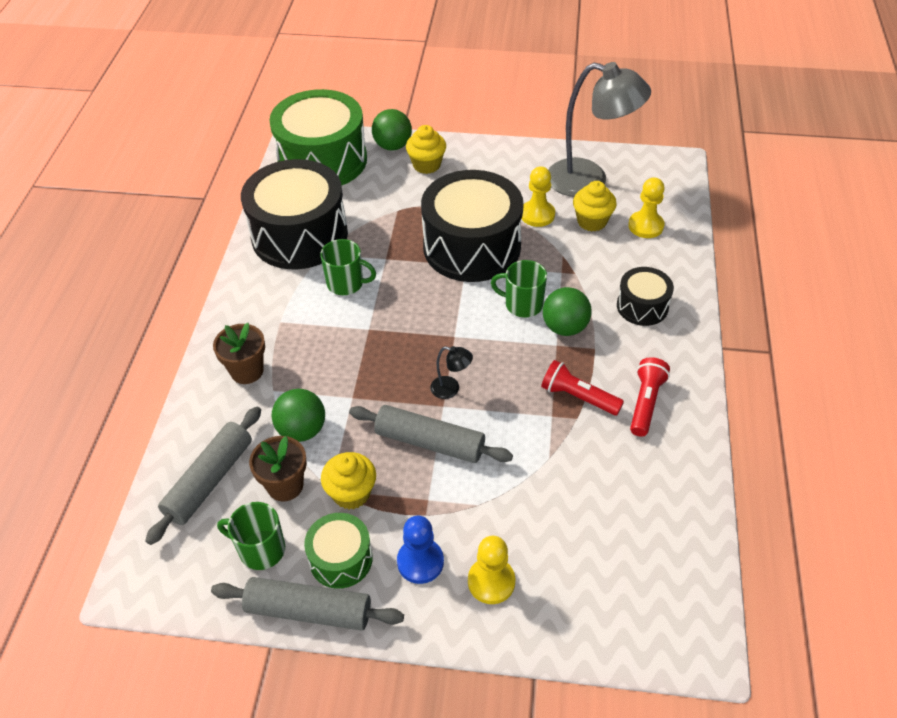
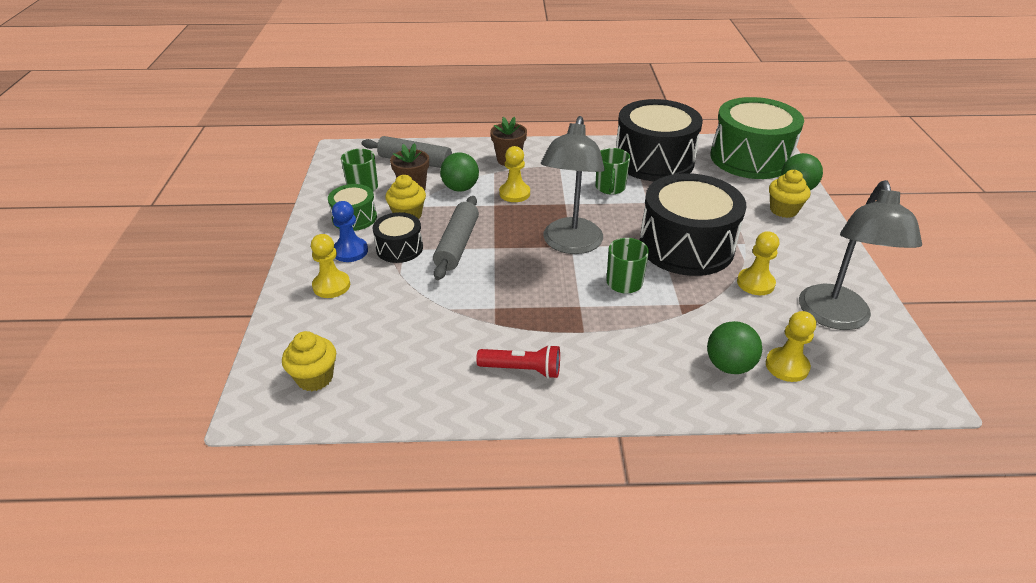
camera: 80 degrees right, 10 degrees down
(309, 610) = (317, 211): grey rolling pin -> none
(332, 374) = (514, 193): none -> yellow pawn
(451, 336) = (570, 244): none -> grey lamp
(451, 389) = (512, 250): black lamp -> none
(564, 327) = (604, 310): green ball -> green ball (729, 366)
(578, 397) = (520, 323): red flashlight -> none
(592, 221) = (768, 322): yellow cupcake -> yellow cupcake (315, 378)
(642, 306) = (655, 365): black drum -> black drum (399, 248)

